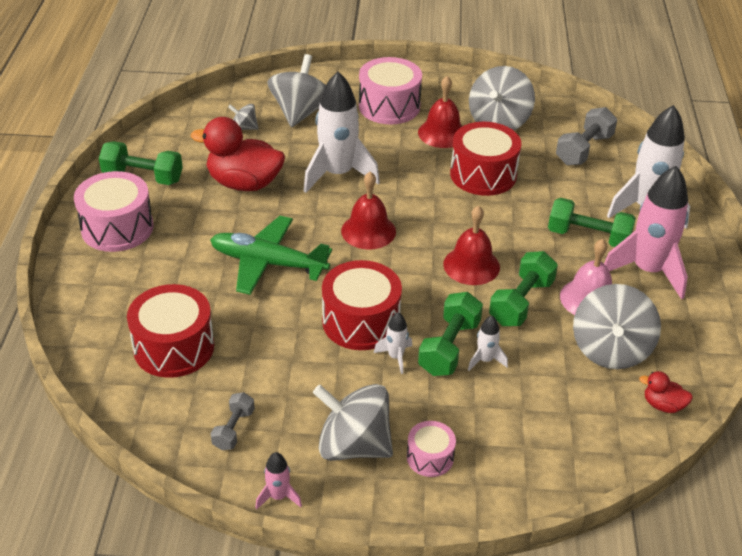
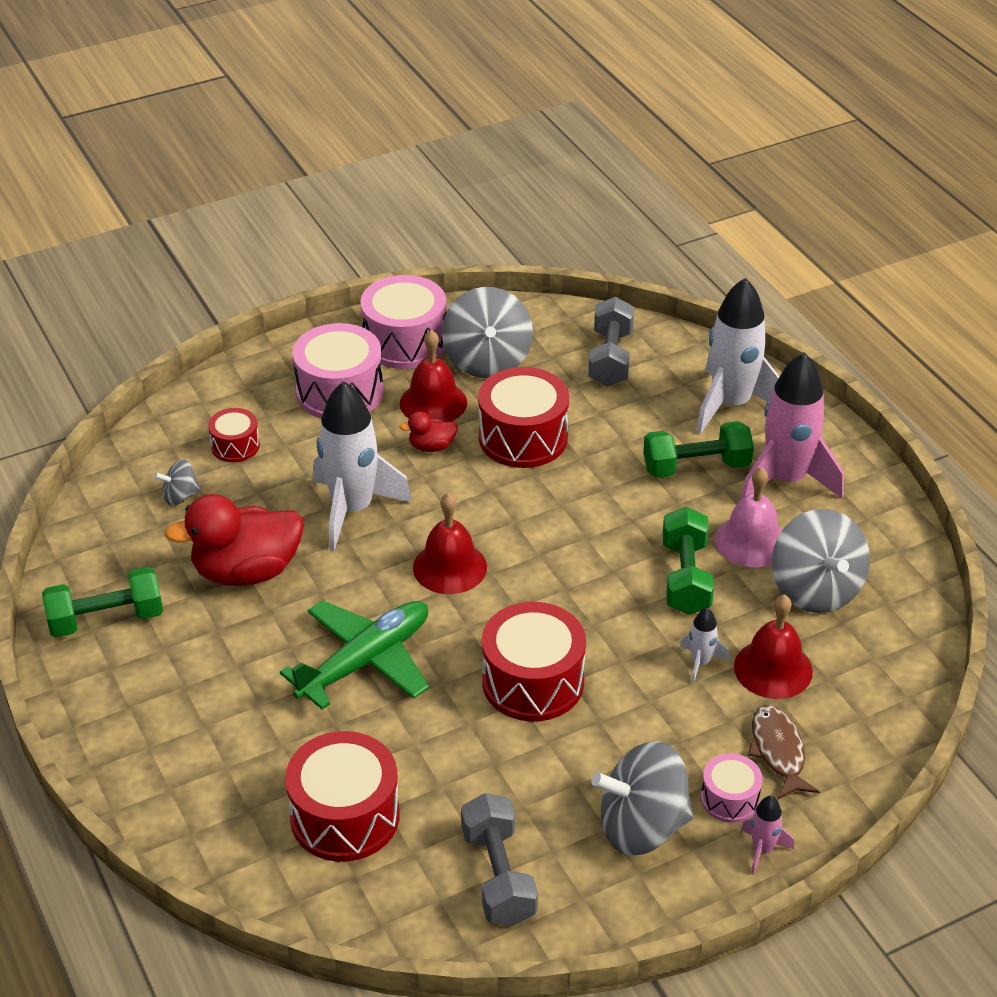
camera: 30 degrees left, 0 degrees up
(117, 228) = (135, 701): pink drum -> pink drum (405, 342)
(233, 429) = (498, 876): grey dumbbell -> grey dumbbell, size x1.67
(268, 263) = (365, 661): green plane -> green plane turned 150 degrees clockwise
(278, 496) = (610, 923): pink rocket -> pink rocket (762, 850)
(300, 113) = (235, 446): grey spinning top -> red drum
(395, 357) = (604, 705): white rocket -> none
(449, 347) = (652, 666): green dumbbell -> none
(471, 265) = (599, 558): red bell -> red bell (773, 669)
(492, 443) = (778, 751): none -> brown fish
(663, 405) = (909, 627): red duck -> red duck (431, 446)

